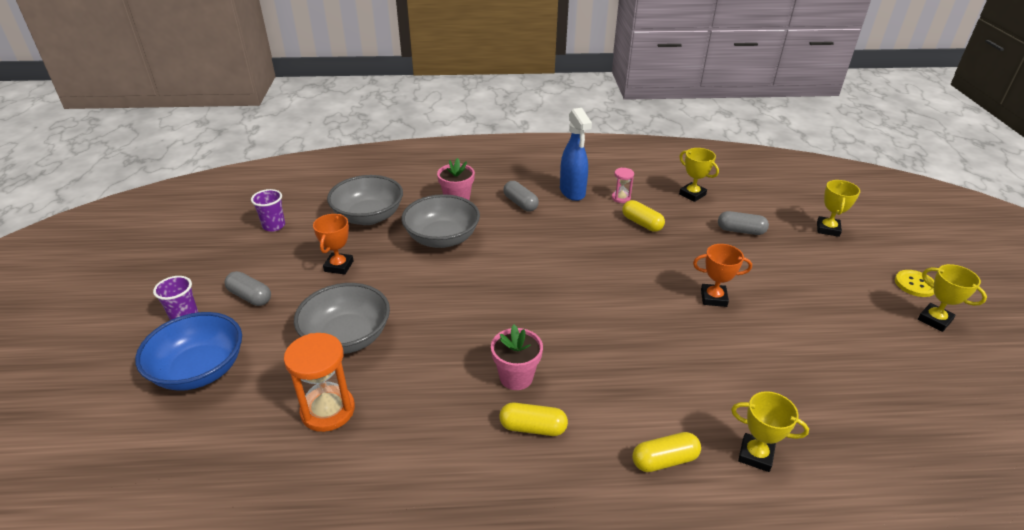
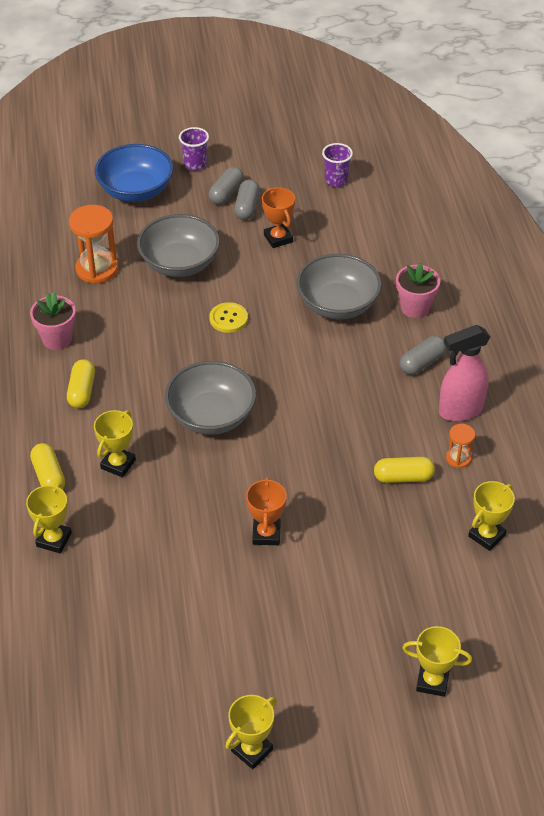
camera: 85 degrees right, 10 degrees up
(339, 266) = (278, 238): orange trophy -> orange trophy turned 60 degrees clockwise
(368, 217) = (366, 243): grey bowl -> grey bowl (211, 416)
(516, 377) = (138, 377): pink flower pot -> pink flower pot (57, 339)
(572, 192) = (460, 410): blue spray bottle -> pink spray bottle
(621, 198) = (458, 458): pink hourglass -> orange hourglass
(642, 223) = (403, 477): yellow capsule -> yellow capsule turned 45 degrees clockwise
(642, 397) = (118, 464): none -> yellow trophy
(740, 231) = (407, 579): grey capsule -> grey capsule (246, 207)
(915, 284) = (320, 752): yellow button -> yellow button (228, 319)

